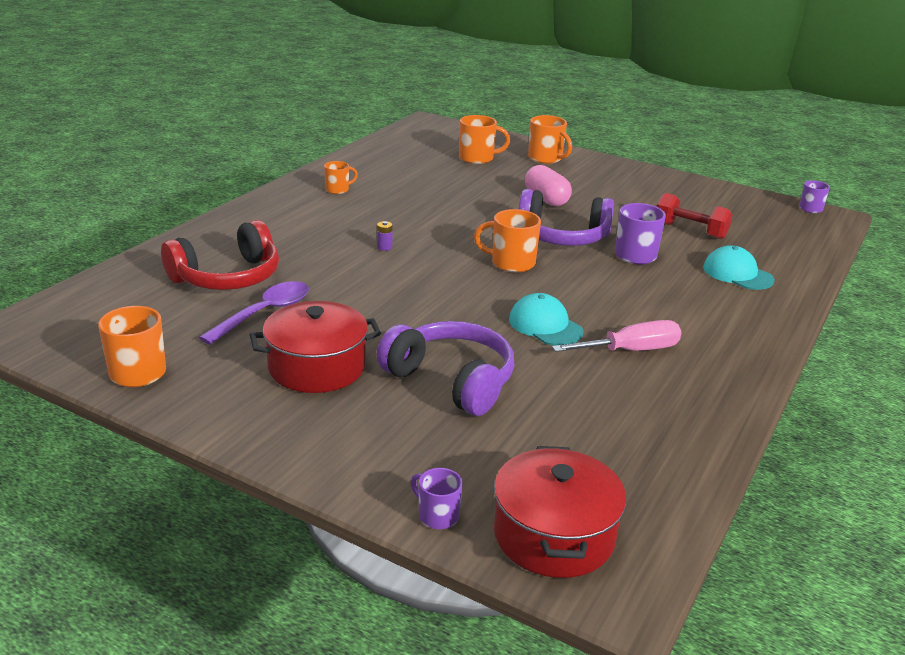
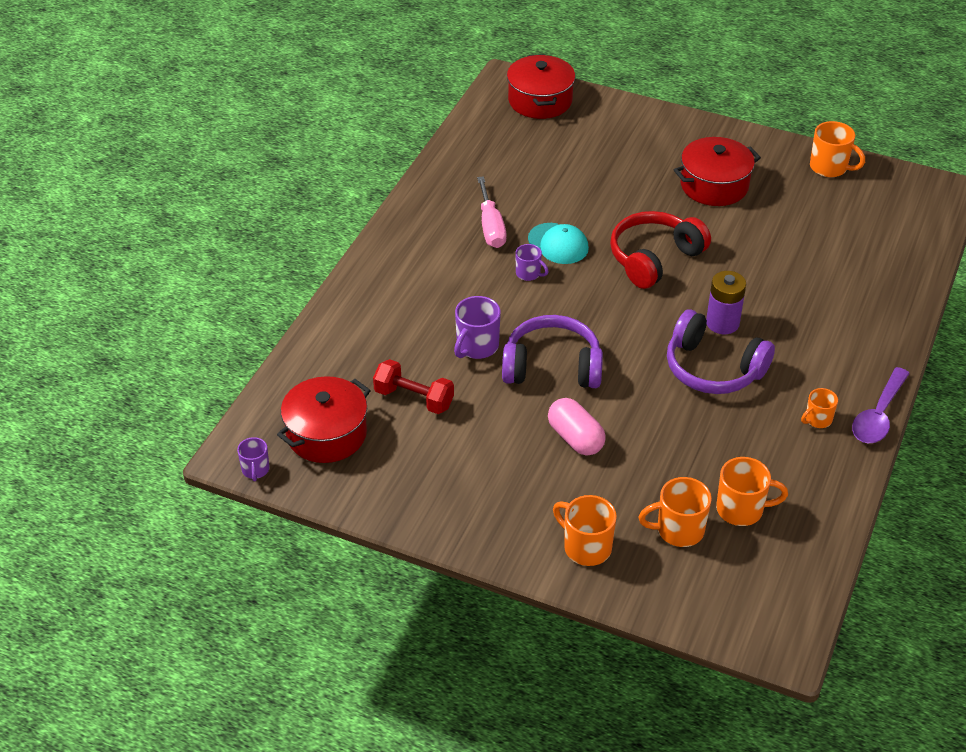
camera: 175 degrees right, 15 degrees up
(227, 277) = (836, 263): red headphones -> red headphones (654, 258)
(265, 313) = (780, 228): purple spoon -> purple spoon (878, 415)
(384, 247) = (722, 323): purple battery -> purple battery, size x2.26
(437, 516) = (603, 103): purple mug -> purple mug (529, 274)
(451, 380) = (618, 185): purple headphones -> purple headphones (713, 368)
(511, 263) = (597, 317): orange mug -> orange mug (741, 509)
(630, 351) = (491, 227): pink screwdriver -> pink screwdriver turned 75 degrees counterclockwise
(737, 274) = (381, 331): turquoise cap -> none
(760, 219) = (326, 434): none -> red pot

